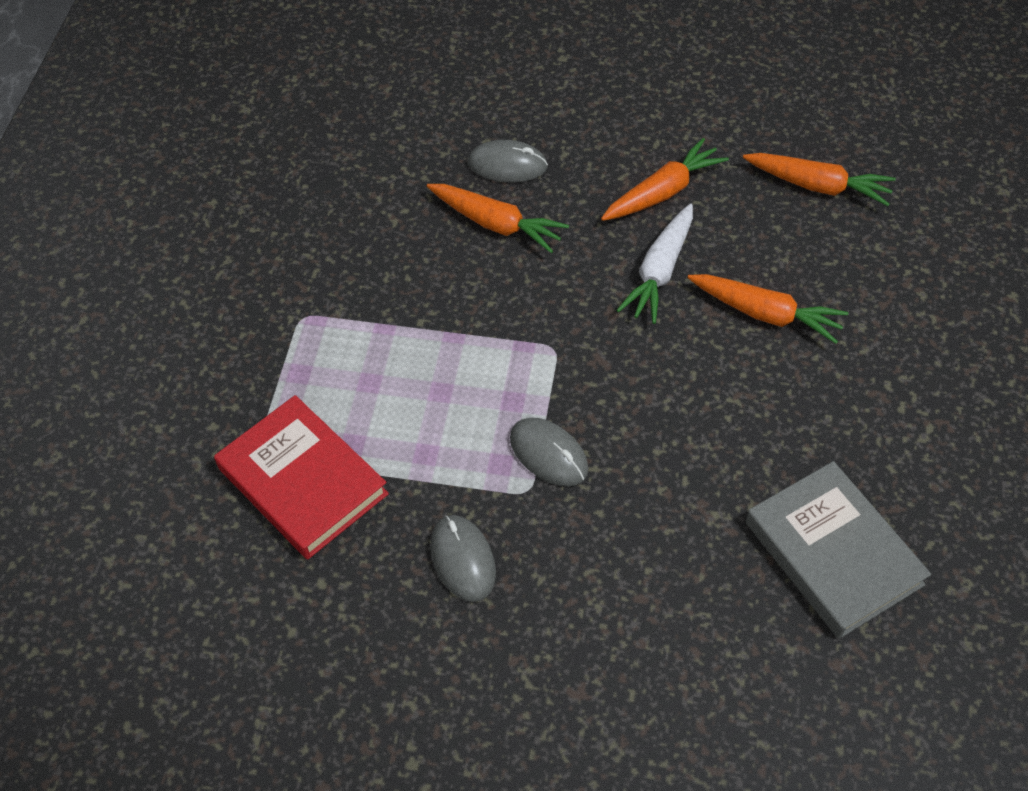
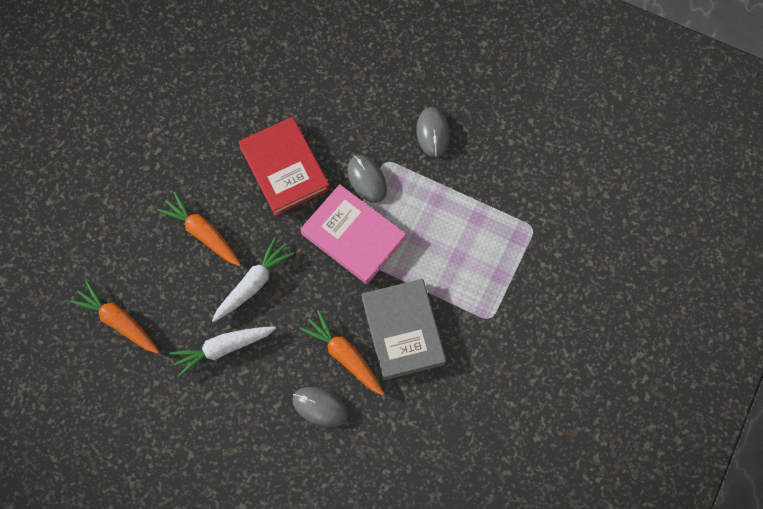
camera: 165 degrees left, 15 degrees up
(302, 481) = (510, 203): red book -> red book (284, 168)
(540, 368) = (353, 236): none -> pink book
(663, 192) = (223, 348): orange carrot -> white carrot
(833, 553) = (240, 82): grey book -> grey book (403, 330)

